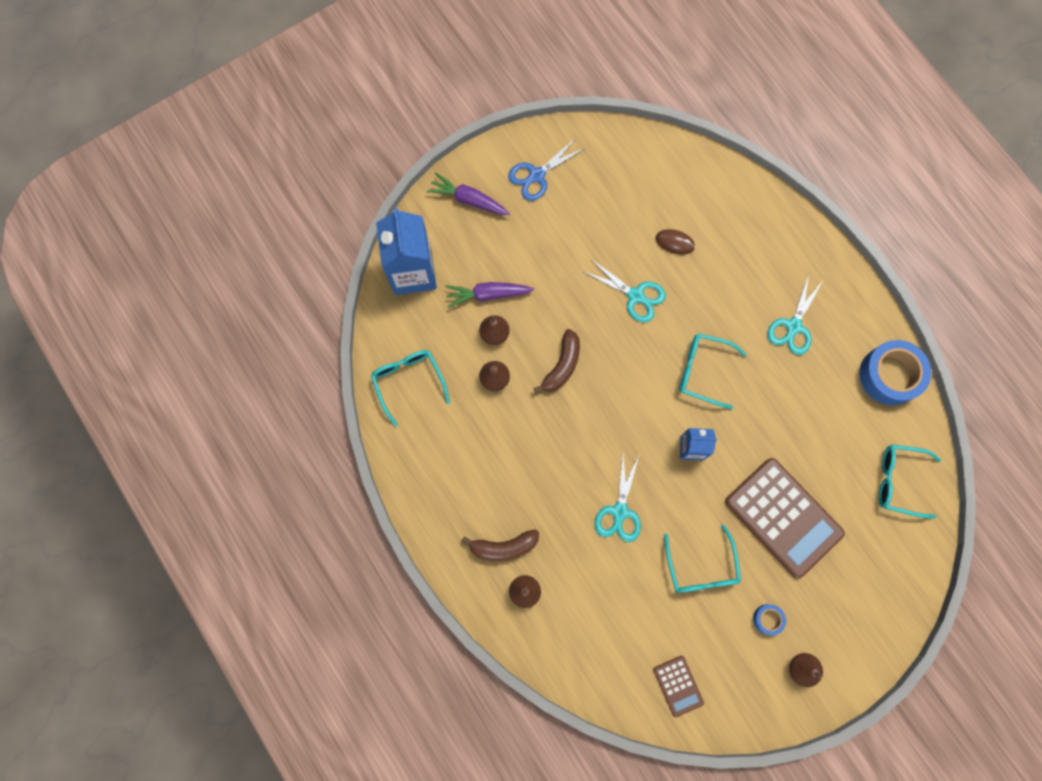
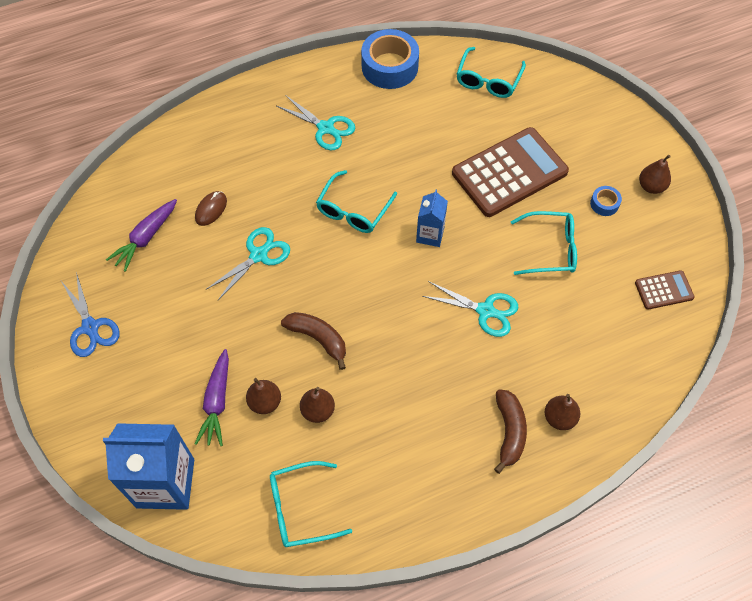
camera: 80 degrees left, 15 degrees down
(469, 200) = (94, 405): purple carrot -> purple carrot (146, 238)

